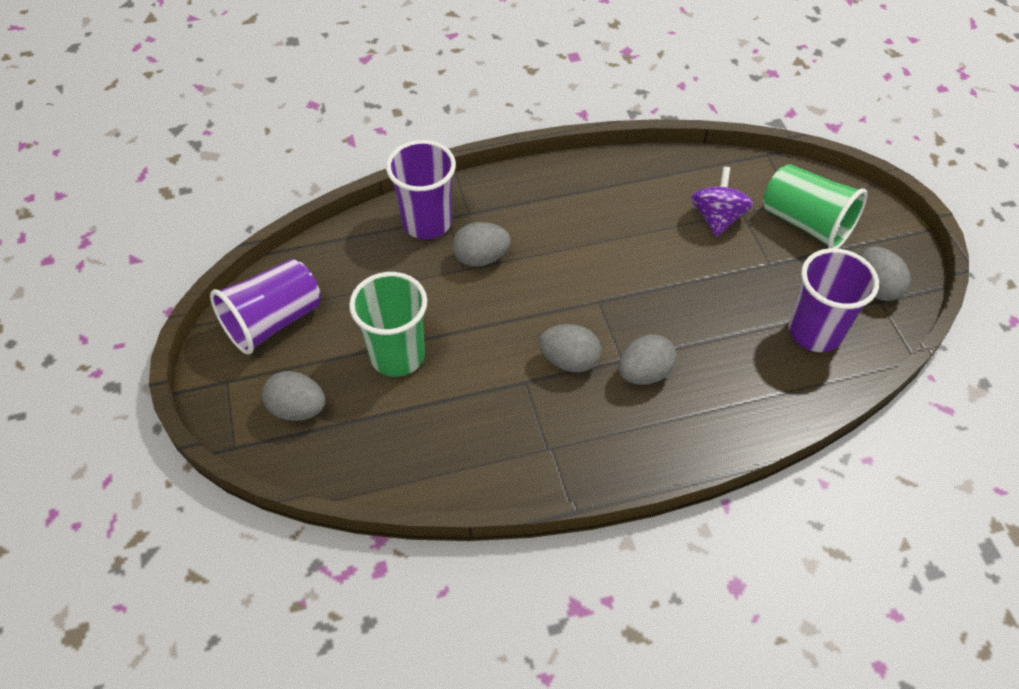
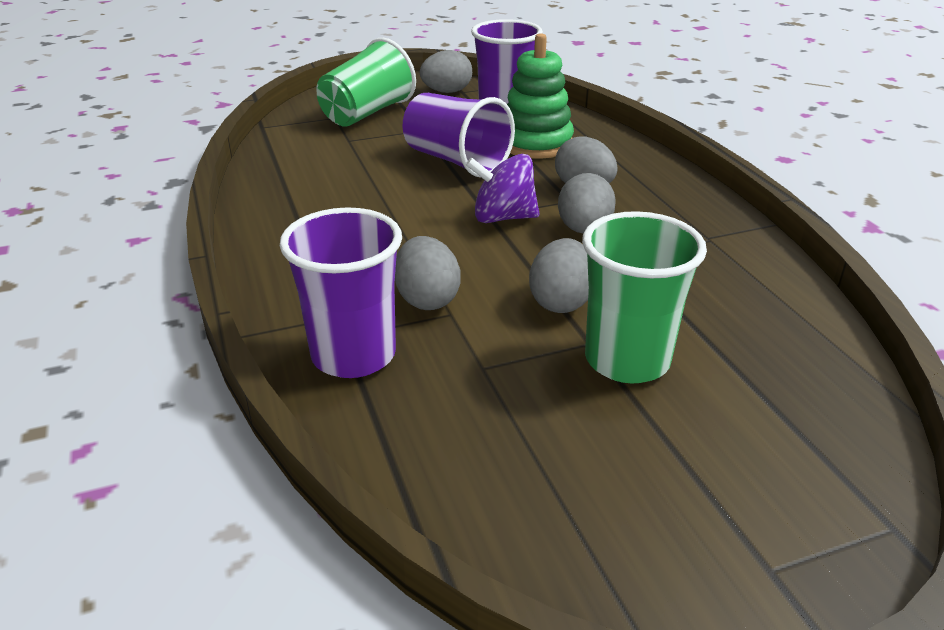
camera: 95 degrees left, 20 degrees down
(273, 321) = (608, 521): purple cup -> purple cup (456, 161)
(298, 409) = (774, 456): grey egg -> grey egg (561, 302)
(717, 218) = (357, 151): purple spinning top -> purple spinning top (503, 217)
(742, 349) = (535, 143): none -> green stacking toy

